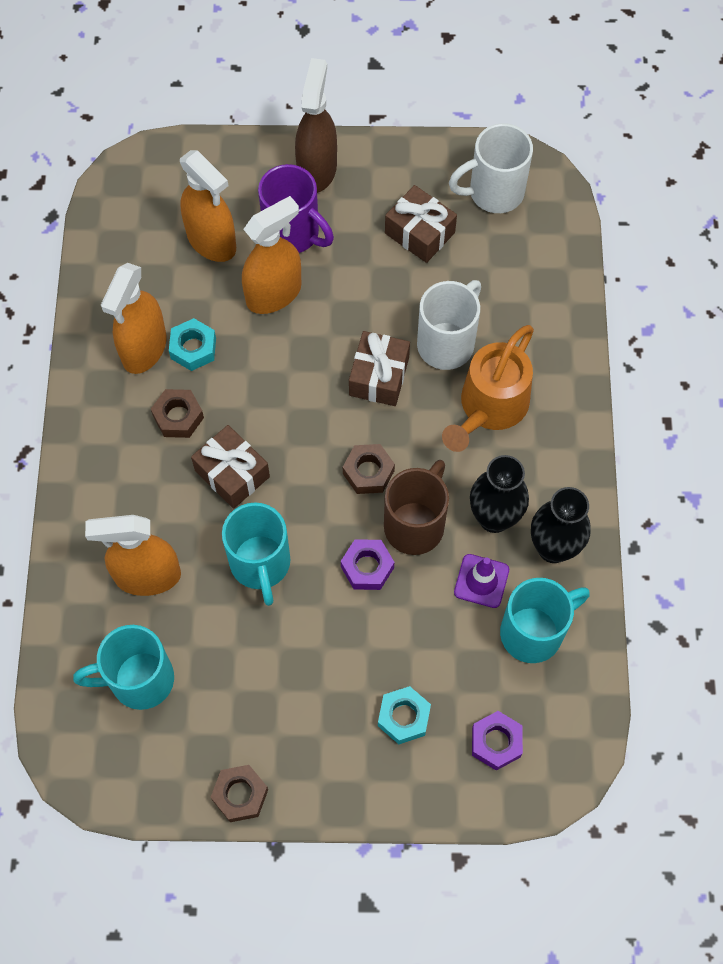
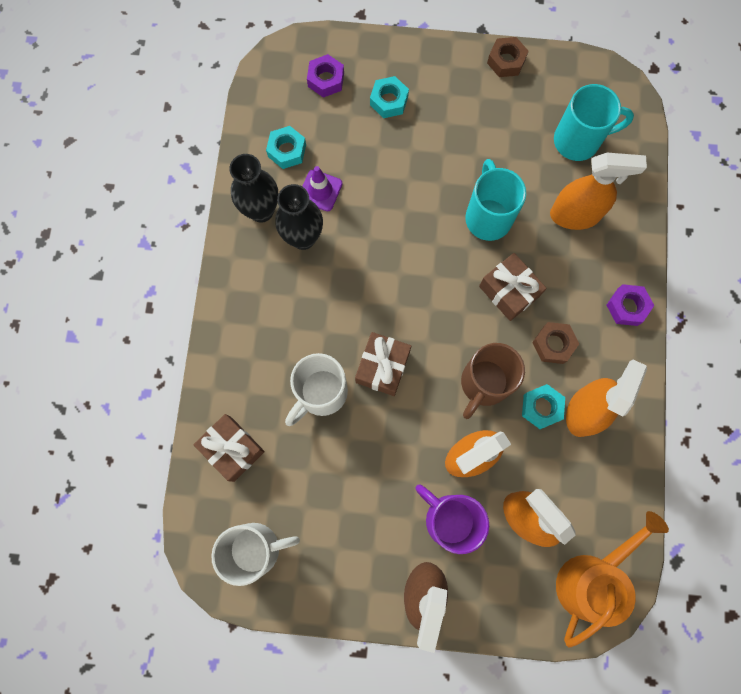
camera: 175 degrees left, 10 degrees up
(367, 567) = (406, 208): purple nut -> purple nut (627, 307)
(368, 472) = (398, 283): brown nut -> none
(415, 524) = (365, 238): brown mug -> brown mug (484, 384)
(419, 233) = (332, 509): brown gift -> brown gift (232, 449)
(489, 408) = (293, 330): orange watering can -> orange watering can (593, 577)
(533, 632) = (287, 151): turquoise mug -> turquoise nut

